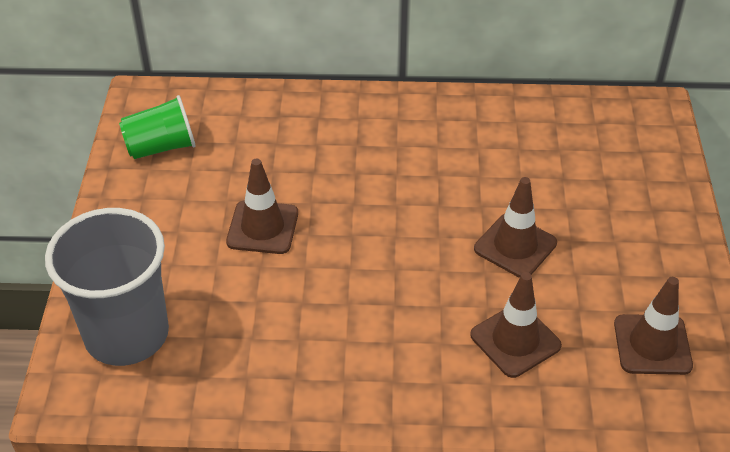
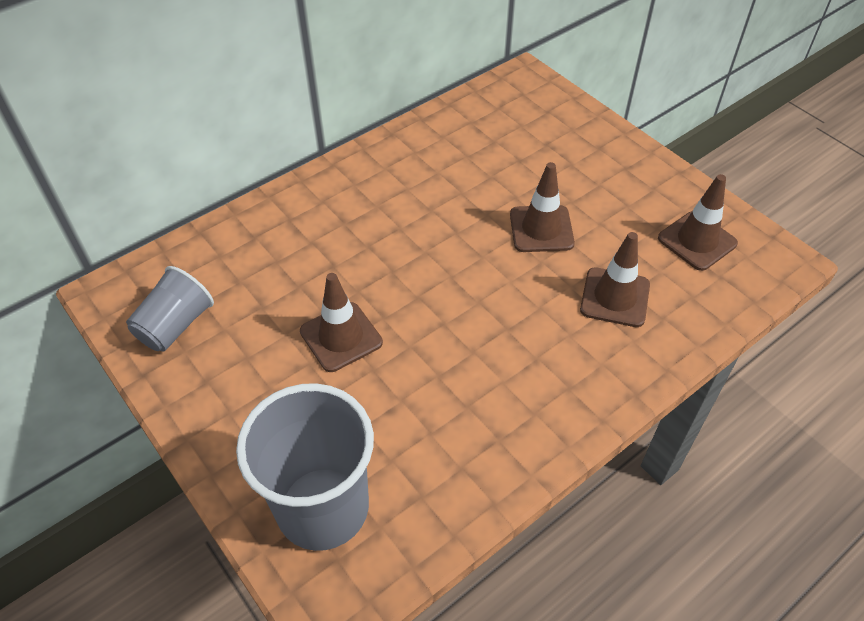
camera: 40 degrees left, 5 degrees up
(161, 147) = (175, 325): green cup -> grey cup

